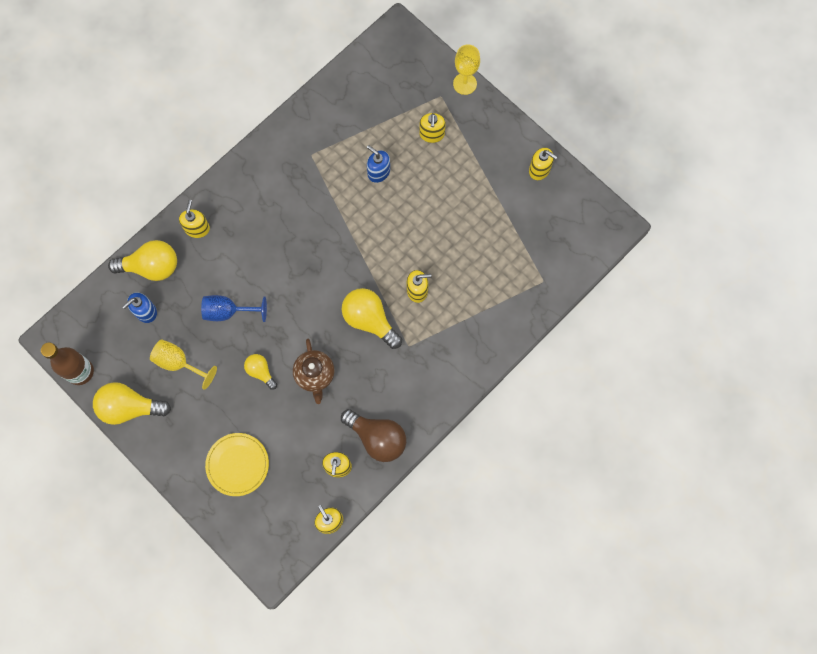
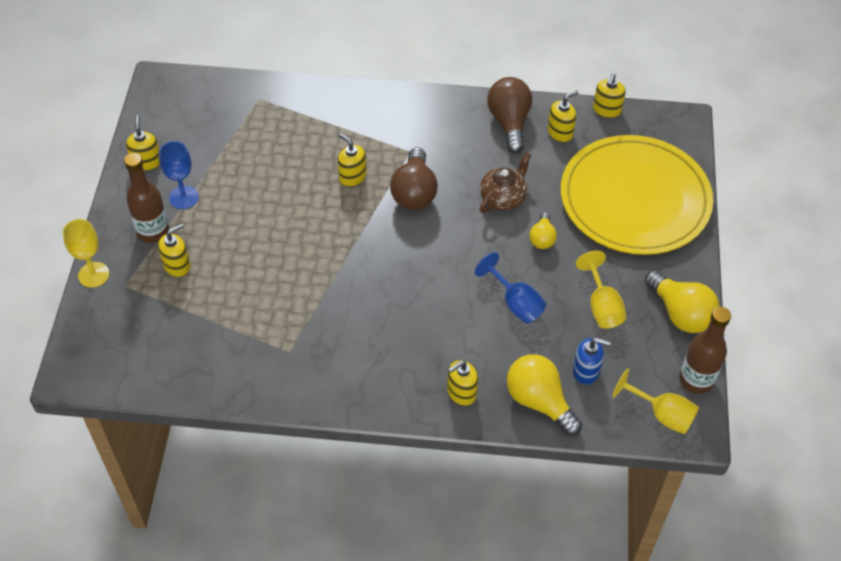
camera: 130 degrees left, 20 degrees down
(79, 329) = (662, 414): none -> yellow goblet
(237, 464) = (635, 199): yellow plate -> yellow plate, size x2.15
(369, 320) = (414, 192): yellow light bulb -> brown light bulb
(378, 172) = (258, 281): blue soap dispenser -> none
(472, 137) = (153, 231): none -> brown bottle
(487, 173) = (184, 197): none -> blue goblet

